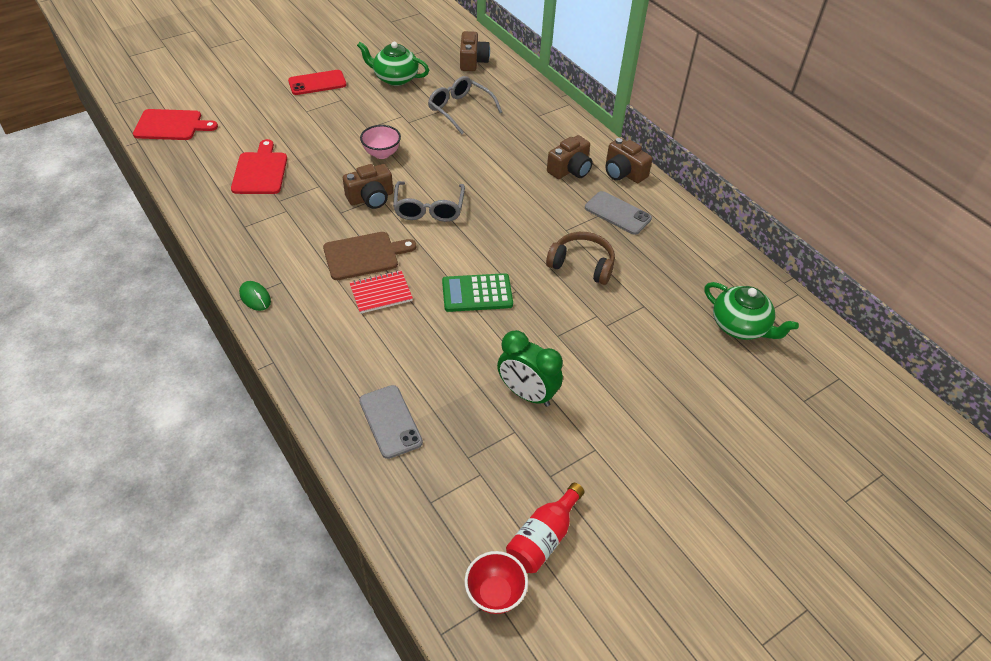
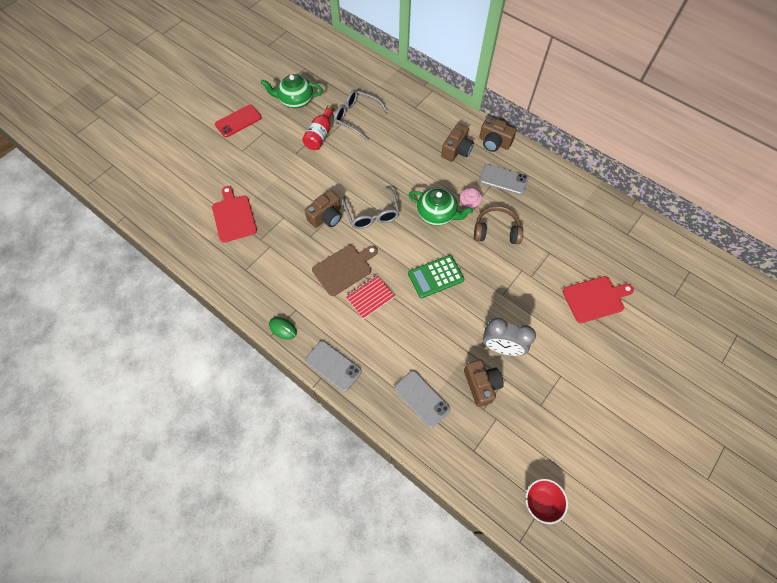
camera: 15 degrees left, 15 degrees up
(171, 125) = (144, 193): red cutting board -> red cutting board (595, 299)
(295, 353) = (333, 366): none -> grey phone
(382, 154) = (316, 174): pink bowl -> none
(473, 61) = (346, 68): brown camera -> brown camera (481, 385)
(527, 394) = (501, 347): green clock -> grey clock
(543, 538) = (554, 452): red bottle -> red bottle (320, 135)
(559, 228) = (469, 204): none -> pink cupcake
(740, 326) = (616, 249): green teapot -> green teapot (437, 214)

